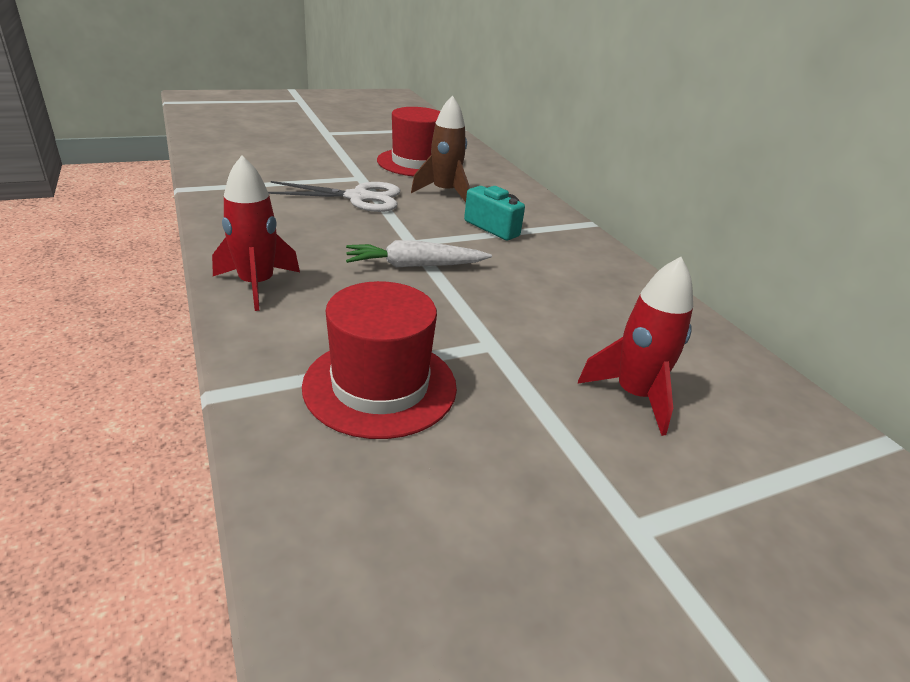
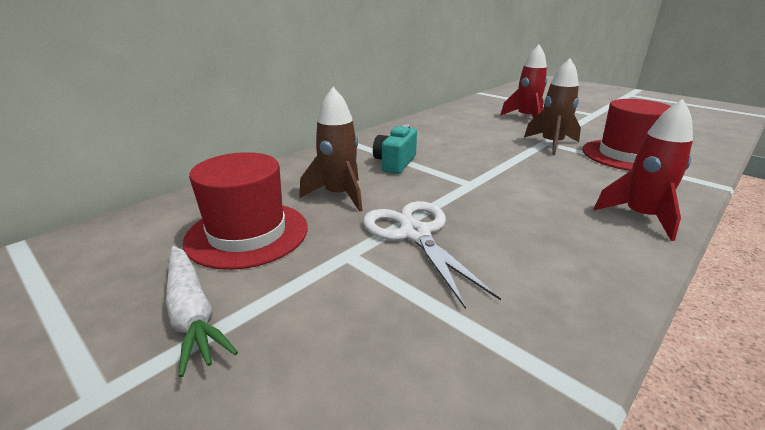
camera: 110 degrees left, 5 degrees down
(415, 265) = (504, 174): white carrot -> white carrot (192, 313)
(478, 344) = (551, 144): none -> brown rocket

